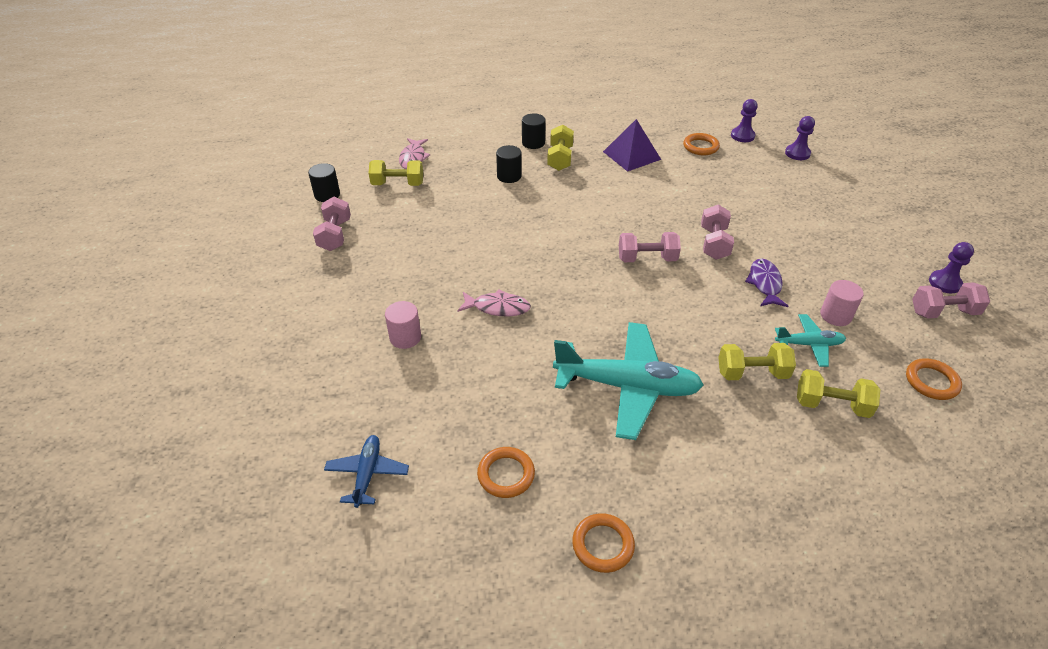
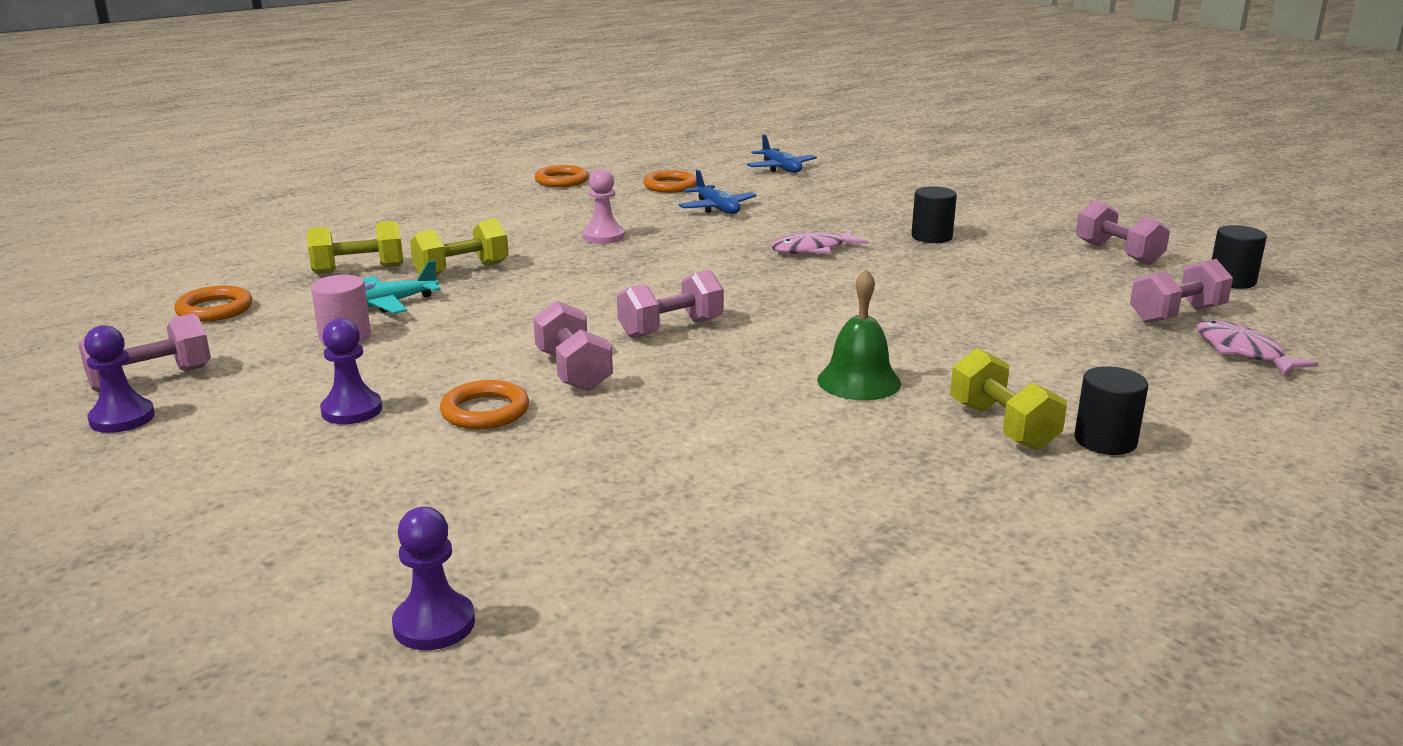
camera: 150 degrees right, 20 degrees down
(398, 184) = (1176, 315): yellow dumbbell -> pink dumbbell
(405, 337) = (874, 216): pink cylinder -> none
(505, 402) = (717, 208): none -> blue plane
(509, 176) = (1038, 371): black cylinder -> black cylinder (931, 237)
(589, 195) = (859, 381): none -> green bell
(627, 386) = (603, 237): turquoise plane -> pink pawn
(631, 155) = (868, 479): purple pyramid -> none
(700, 147) = (724, 555): orange ring -> orange ring (485, 411)
(742, 136) = (625, 635): purple pawn -> purple pawn (352, 410)
(765, 283) = (465, 344): purple fish -> none

